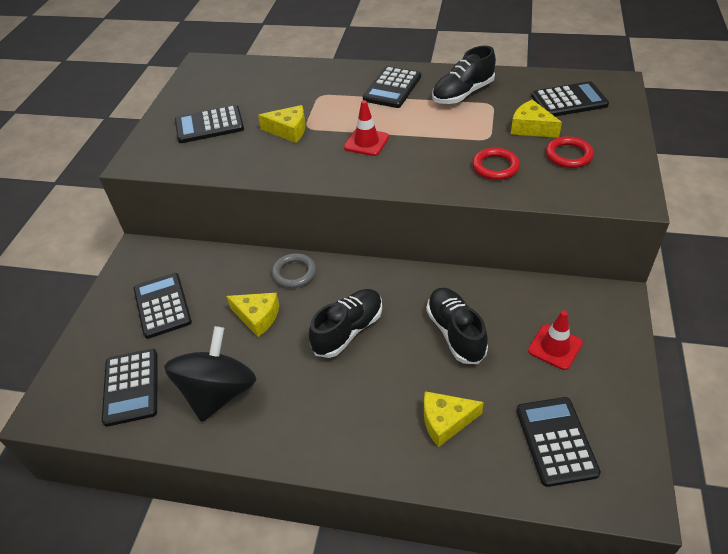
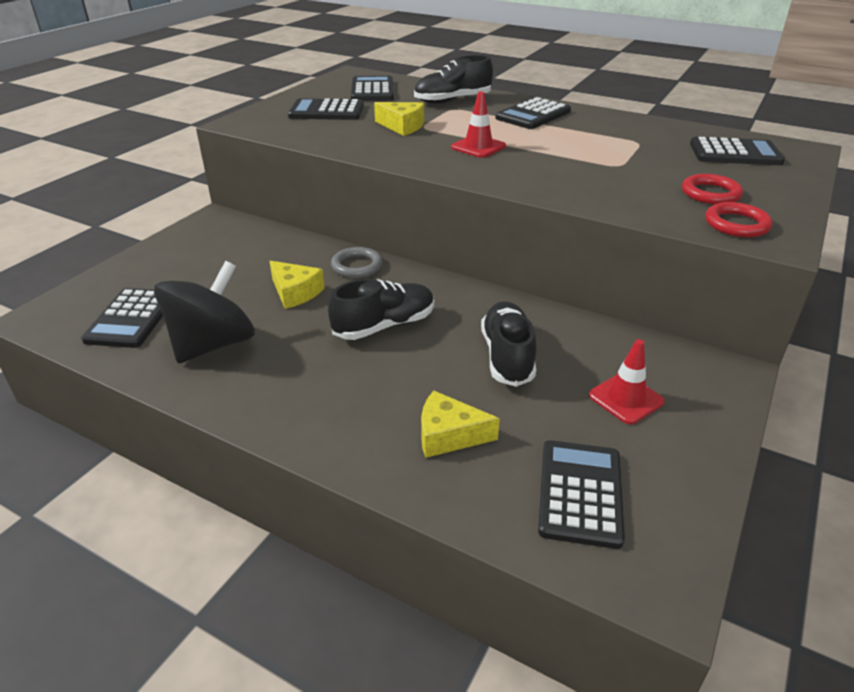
camera: 15 degrees right, 10 degrees down
(162, 305) = (207, 263): black calculator -> black calculator (372, 90)
(462, 94) = (609, 130): black shoe -> black shoe (452, 100)
(495, 167) = (614, 187): red ring -> red ring (736, 224)
(531, 128) = (675, 166): yellow cheese -> none

